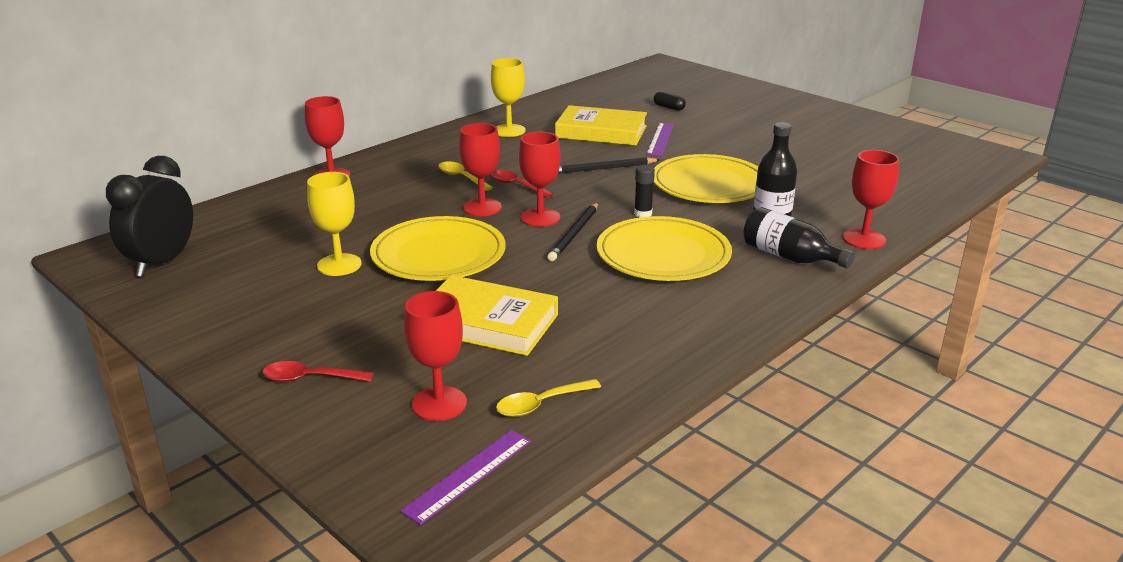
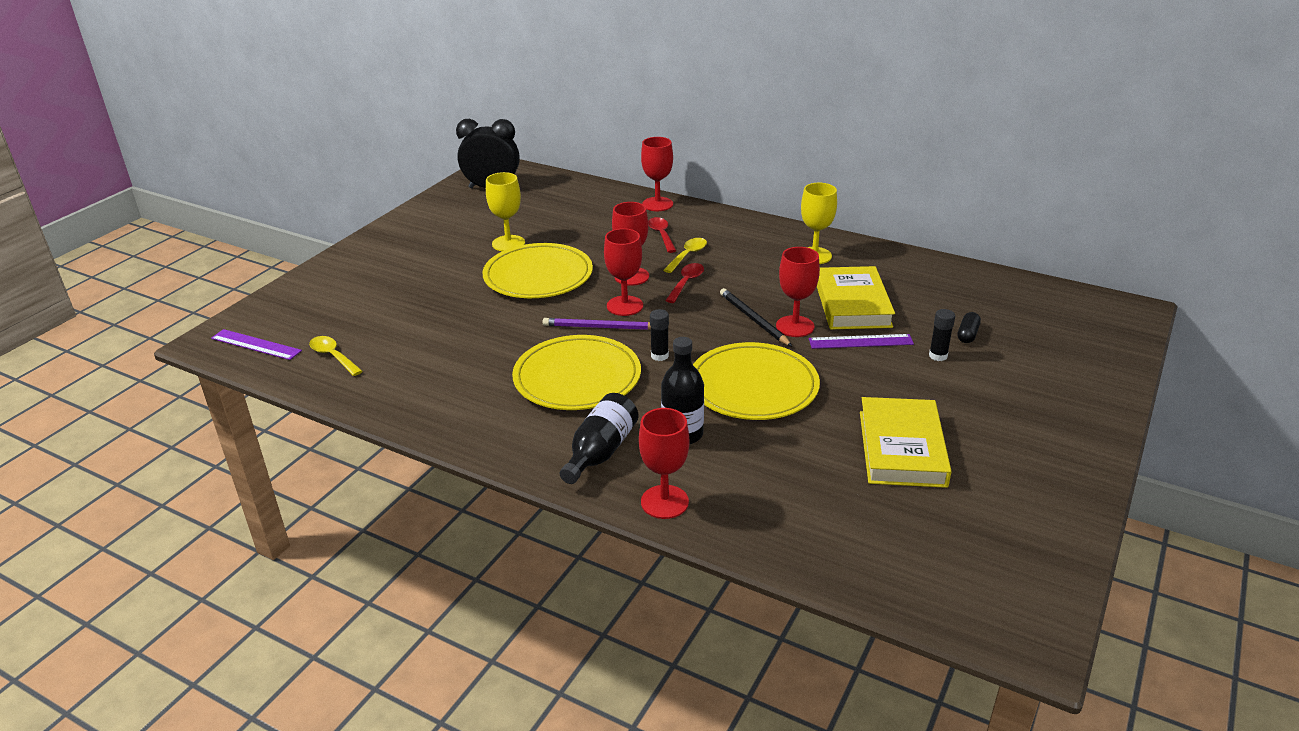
camera: 75 degrees right, 5 degrees up
(310, 378) = (358, 270): red spoon -> red spoon (661, 235)
(439, 404) = (332, 319): red goblet -> red goblet (795, 326)
(488, 323) = (438, 316): yellow book -> yellow book (901, 448)
(574, 234) = (600, 327): black pencil -> purple pencil
(693, 120) = (938, 356): none -> black glue stick

